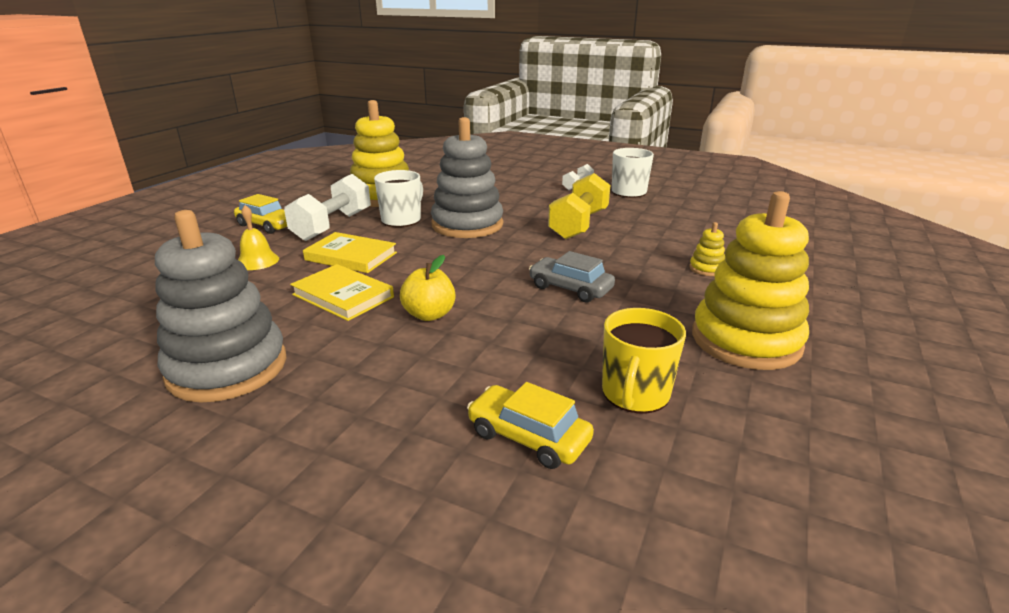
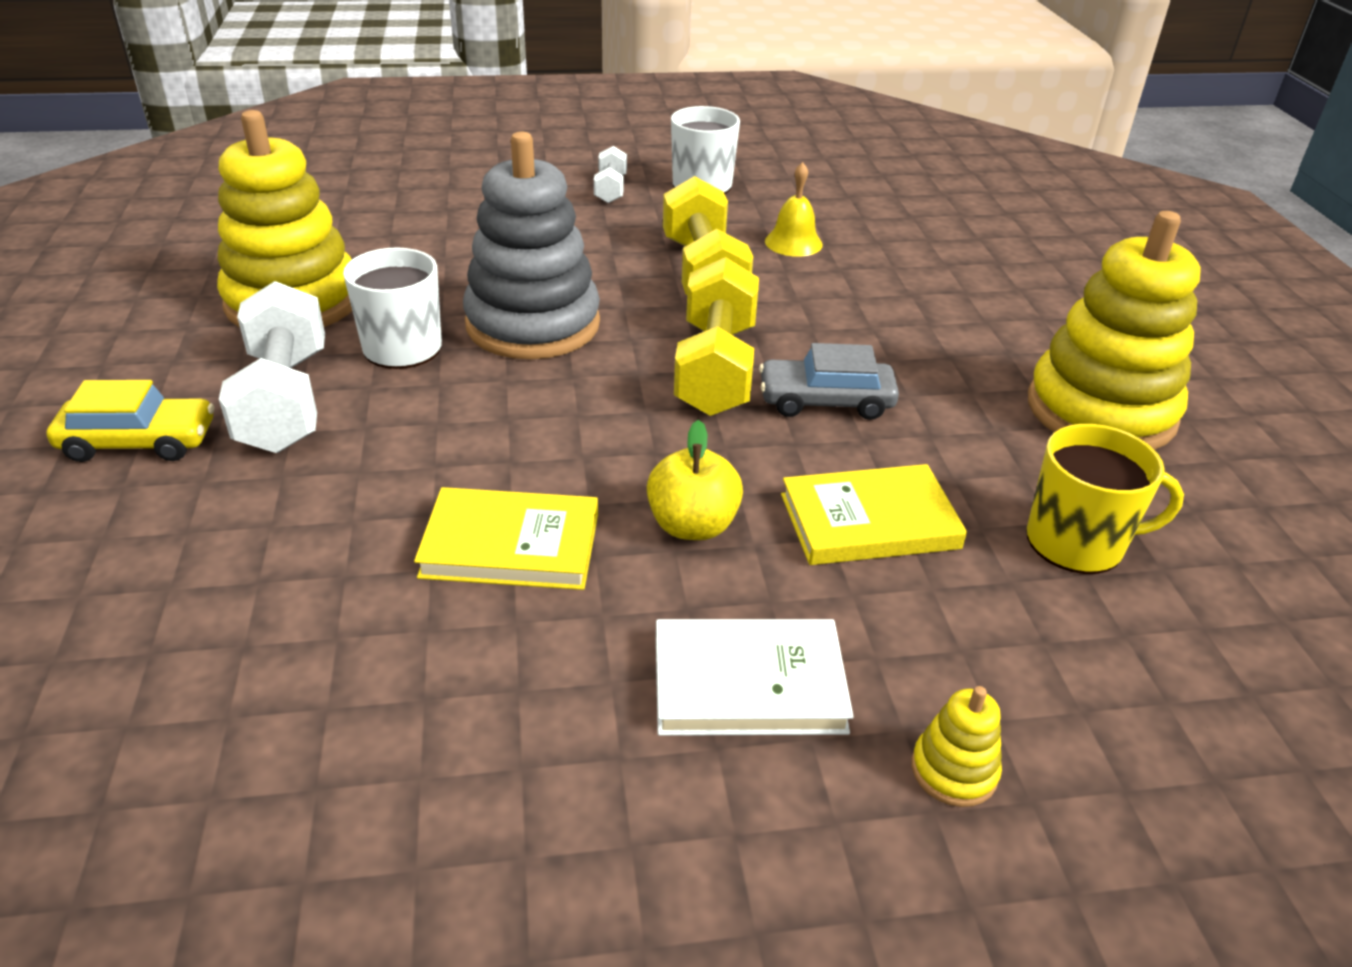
camera: 35 degrees left, 10 degrees up
(227, 368) = (506, 766): grey stacking toy -> none
(257, 261) = (242, 532): yellow bell -> yellow bell (793, 243)
(351, 256) = (415, 458): yellow book -> yellow book (869, 521)
(364, 381) = (748, 684): none -> white book
(528, 437) = (1041, 661): yellow car -> none
(530, 261) = (715, 369): none -> yellow dumbbell
(635, 394) = (1077, 542): yellow mug -> yellow mug turned 75 degrees counterclockwise
(706, 269) = (948, 307): yellow stacking toy -> yellow stacking toy (954, 770)

